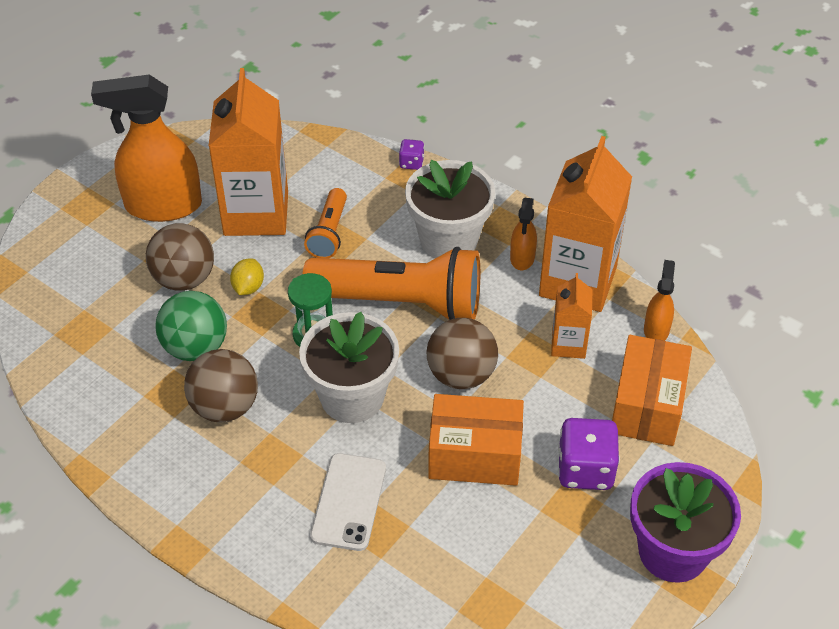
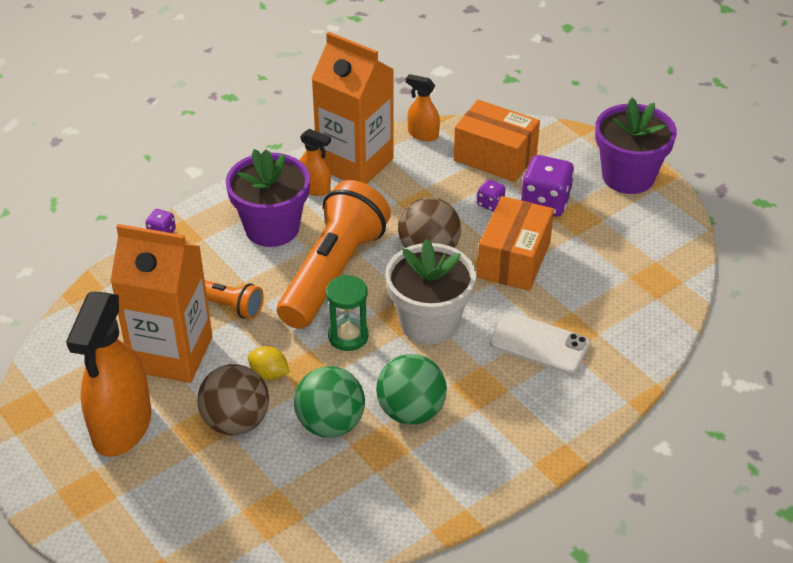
camera: 75 degrees left, 5 degrees down
(225, 407) = (411, 411): brown ball -> green ball
(449, 239) = (272, 228): white flower pot -> purple flower pot
(561, 416) = (490, 204): none -> purple dice
(568, 344) = (419, 183): orange carton -> none

